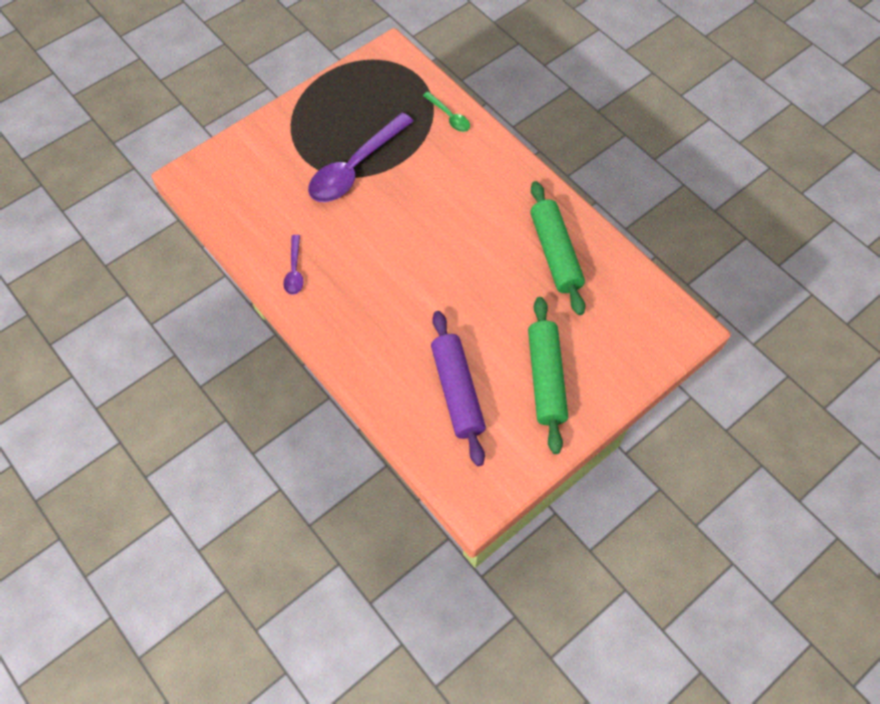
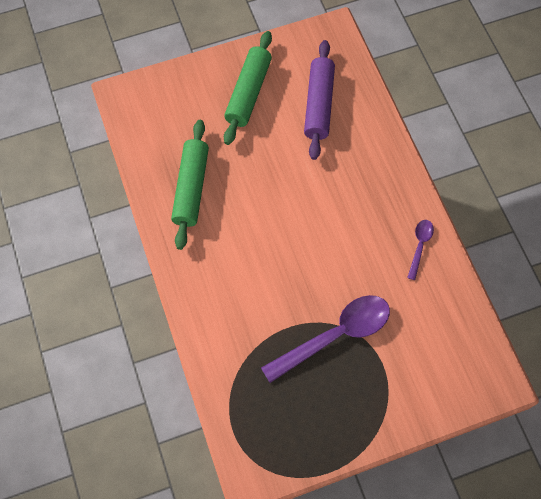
camera: 160 degrees left, 5 degrees up
(449, 117) = (222, 364): green spoon -> none

